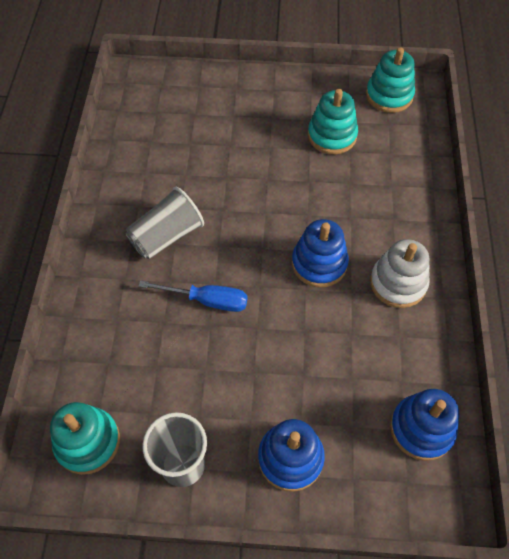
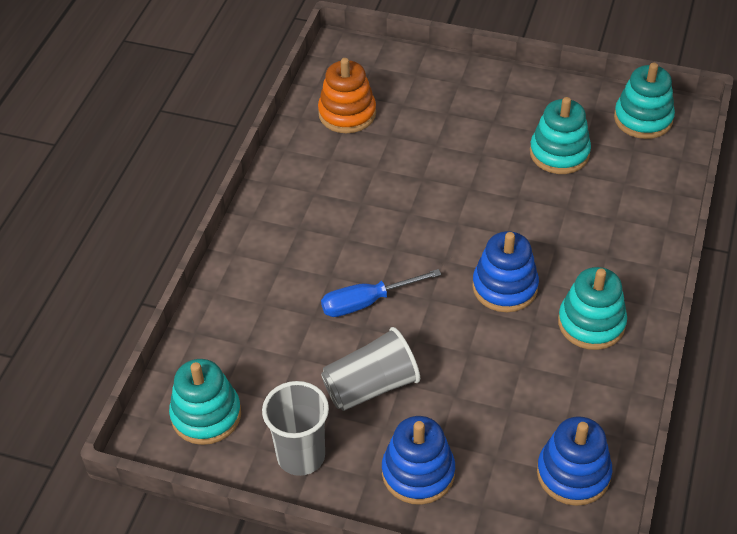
camera: 15 degrees right, 10 degrees down
(150, 129) = (347, 113): none -> orange stacking toy
(166, 236) = (338, 229): grey cup -> grey cup (371, 386)
(207, 300) = (367, 302): blue screwdriver -> blue screwdriver turned 135 degrees clockwise
(398, 283) = (591, 323): white stacking toy -> turquoise stacking toy

